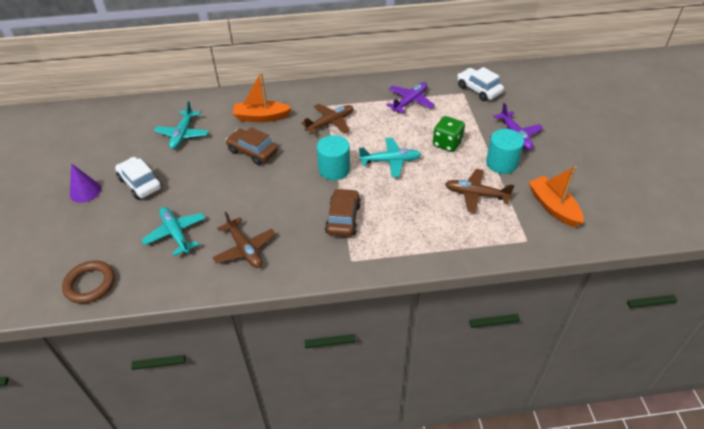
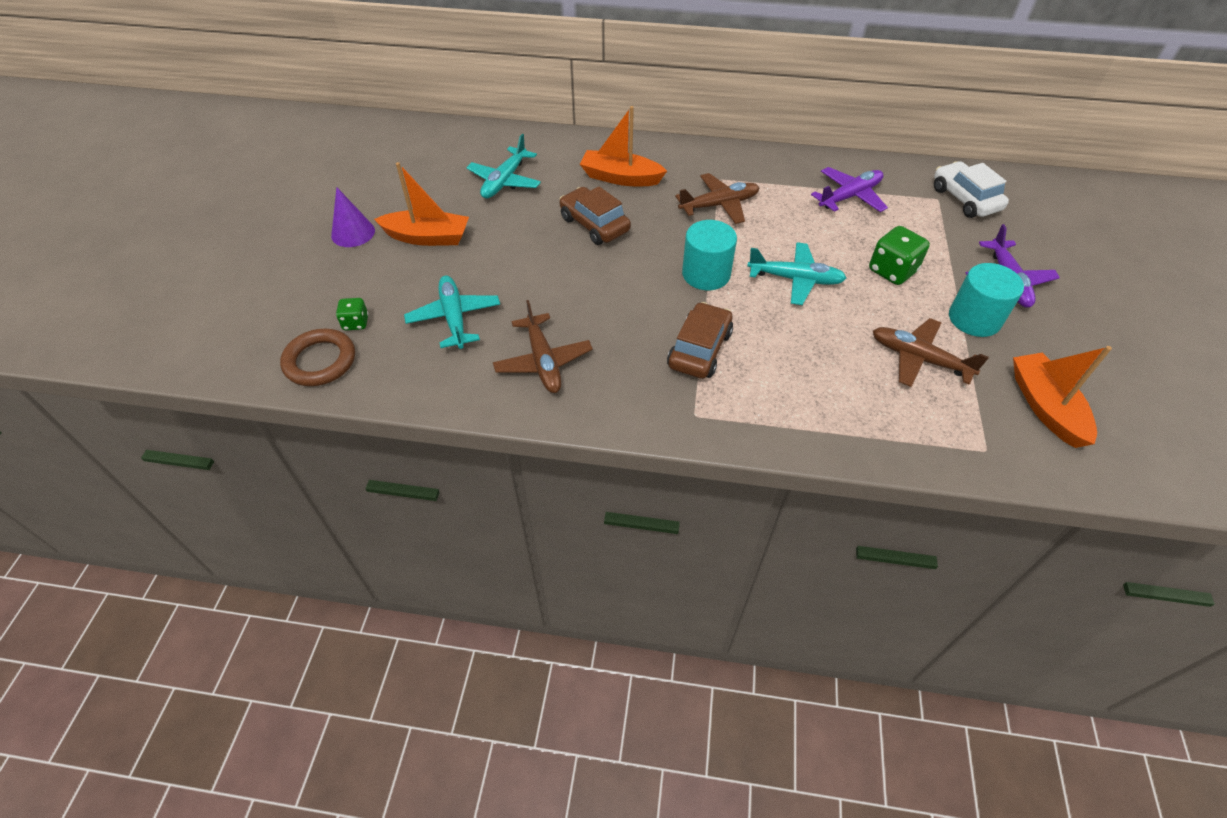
camera: 15 degrees right, 5 degrees up
(107, 252) = (356, 323): none -> green dice
(140, 183) = (427, 237): white car -> orange boat

